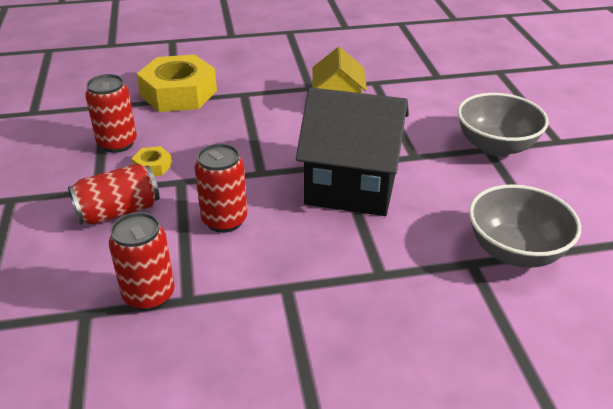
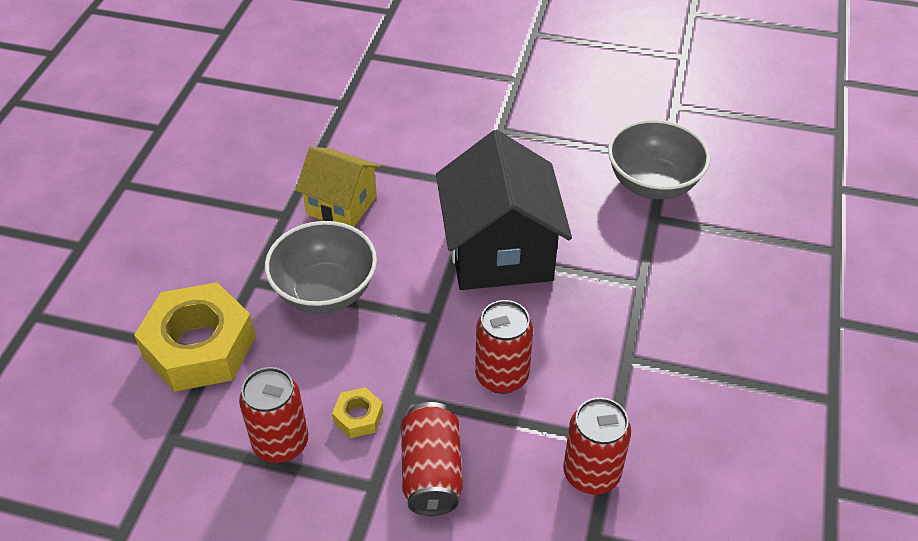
camera: 65 degrees left, 10 degrees up
(351, 185) = (499, 252): black house -> black house turned 45 degrees counterclockwise
(495, 146) = (499, 122): grey bowl -> grey bowl (325, 291)

